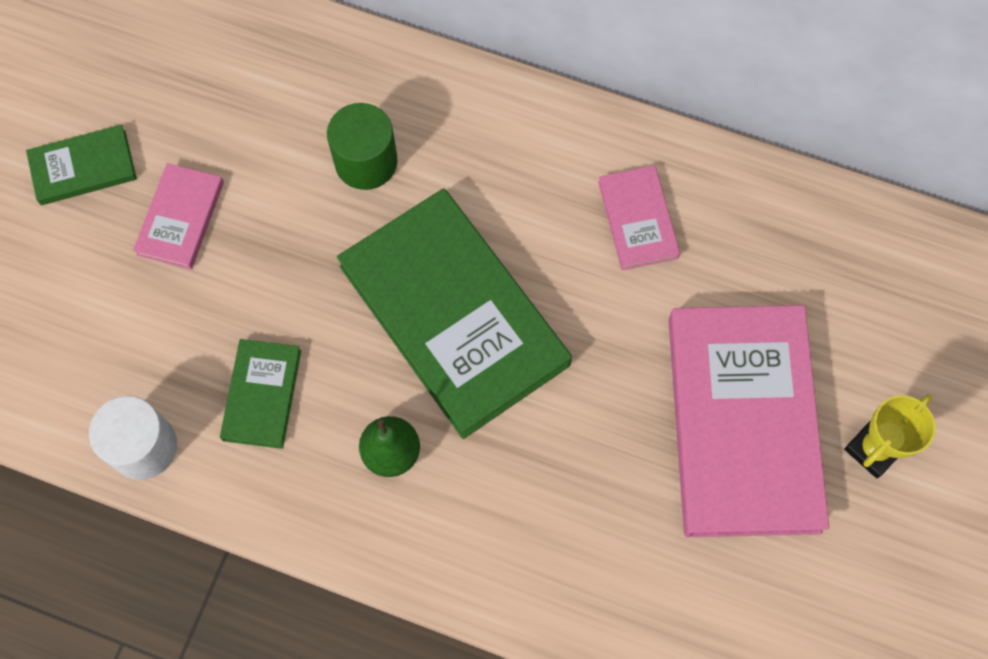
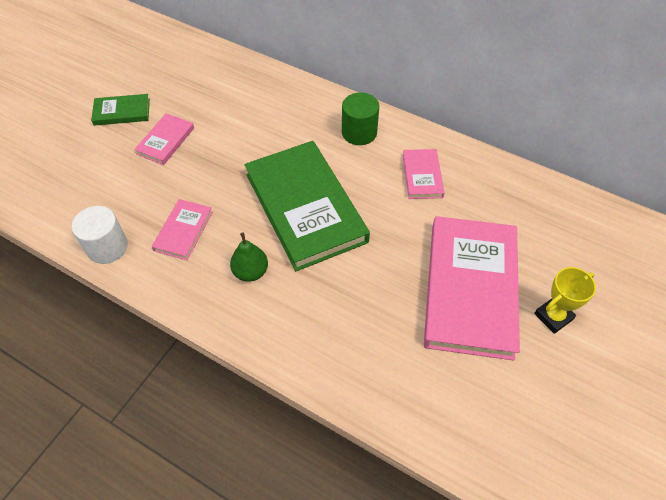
camera: 10 degrees right, 15 degrees down
(262, 395) = (183, 231): green book -> pink book
(366, 162) = (274, 129): green cylinder -> green cylinder (359, 132)

